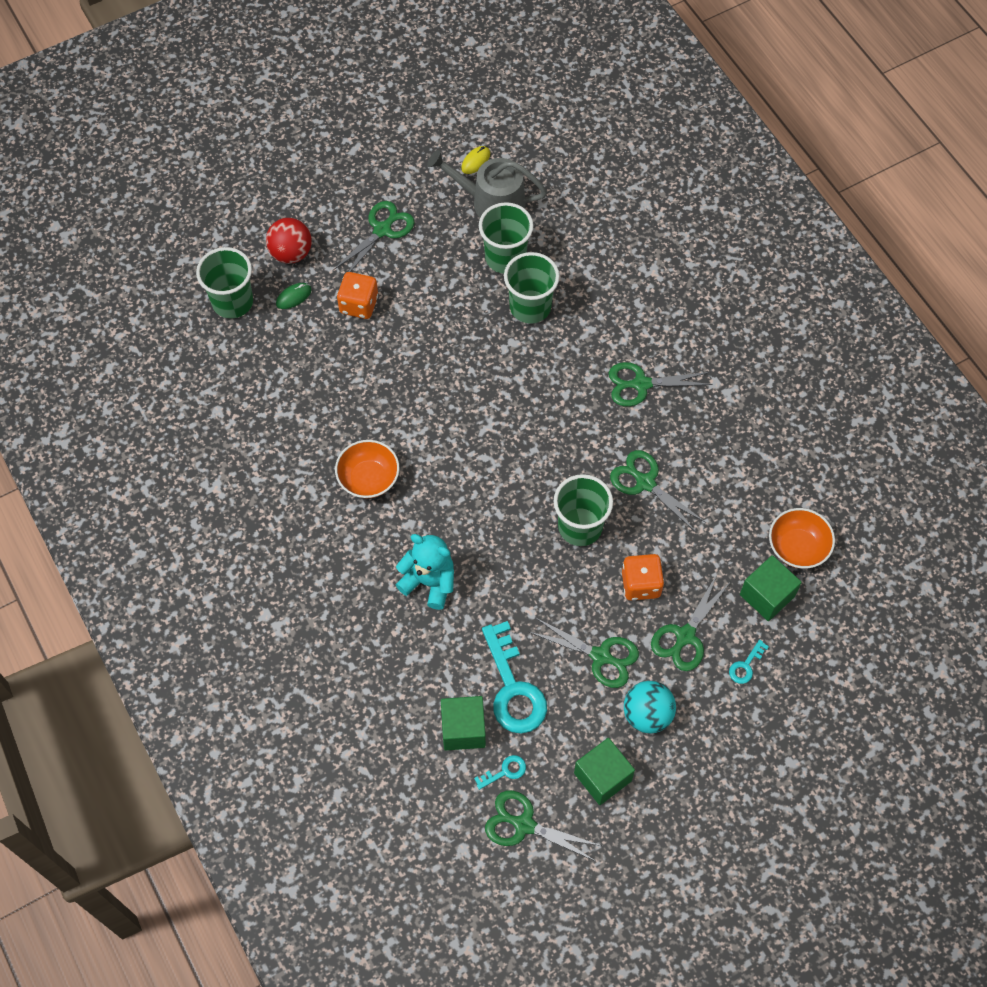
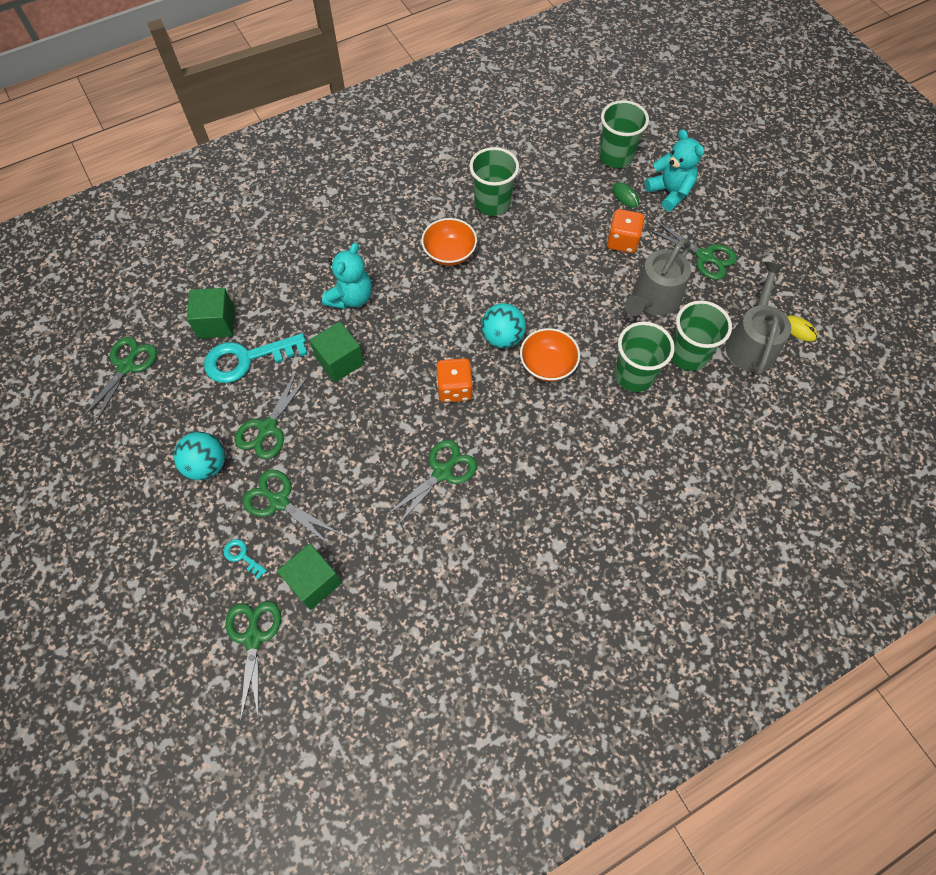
camera: 90 degrees right, 0 degrees up
(291, 253) = (669, 192): red ball -> turquoise teddy bear
(437, 282) = (653, 299): none -> grey watering can
(485, 426) = (502, 338): none -> turquoise ball
(505, 771) = (174, 352): turquoise key -> none
(580, 527) = (397, 414): green cup -> green cup (492, 203)
(602, 777) = (156, 426): green cube -> green cube (340, 361)
(641, 384) = (552, 472): green scissors -> green scissors (253, 637)
(641, 584) = (335, 464): orange dice -> orange dice (454, 389)
(797, 547) = (365, 617): orange bowl -> orange bowl (547, 365)

